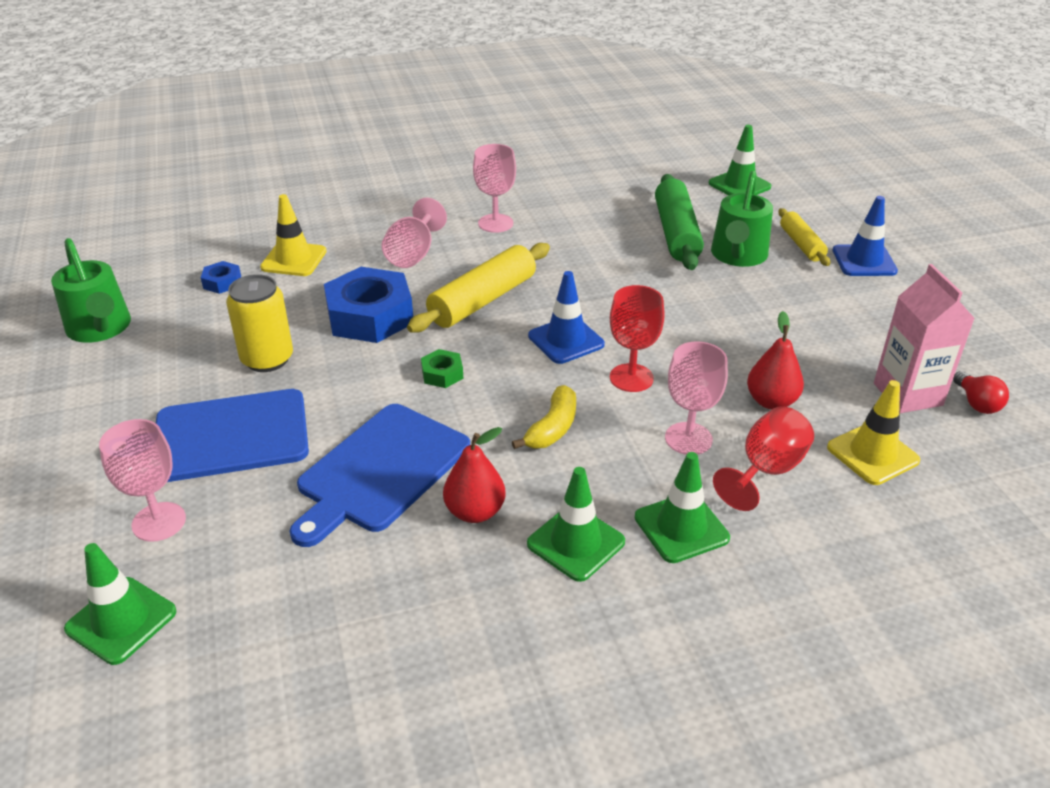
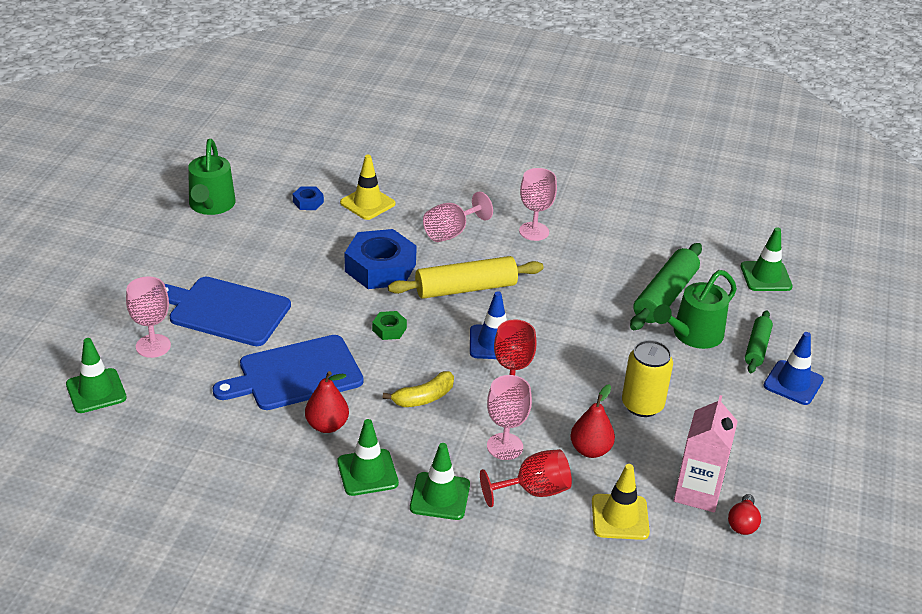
camera: 30 degrees right, 0 degrees up
(267, 359) = (291, 270): yellow can -> yellow can (642, 405)
(801, 244) = (757, 348): yellow rolling pin -> green rolling pin

